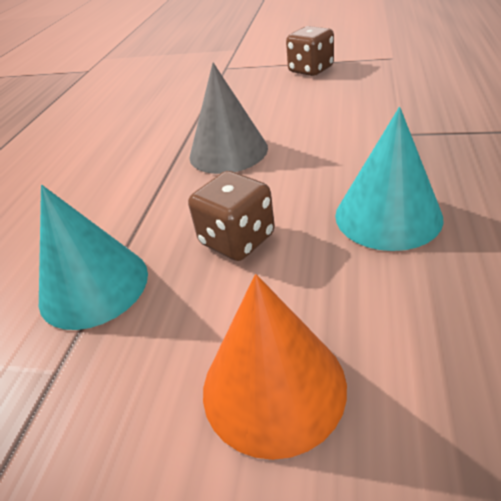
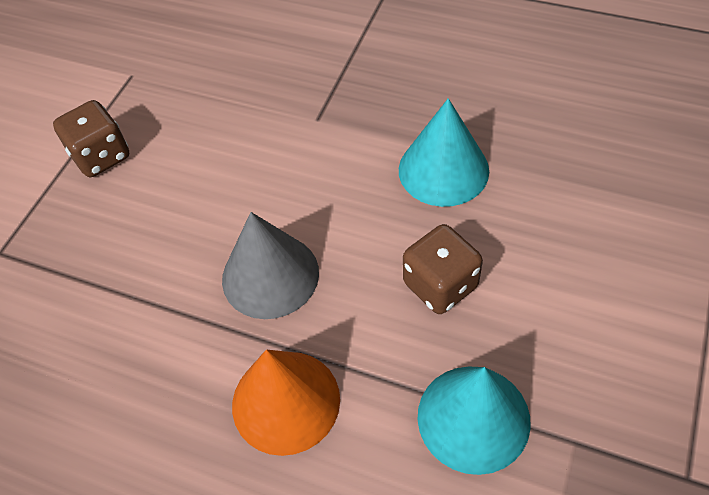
camera: 80 degrees left, 15 degrees up
(273, 386) = (606, 281): orange cone -> orange cone (286, 401)

